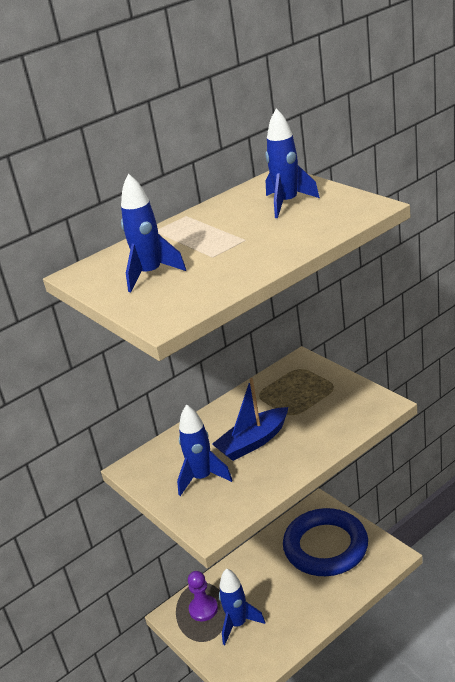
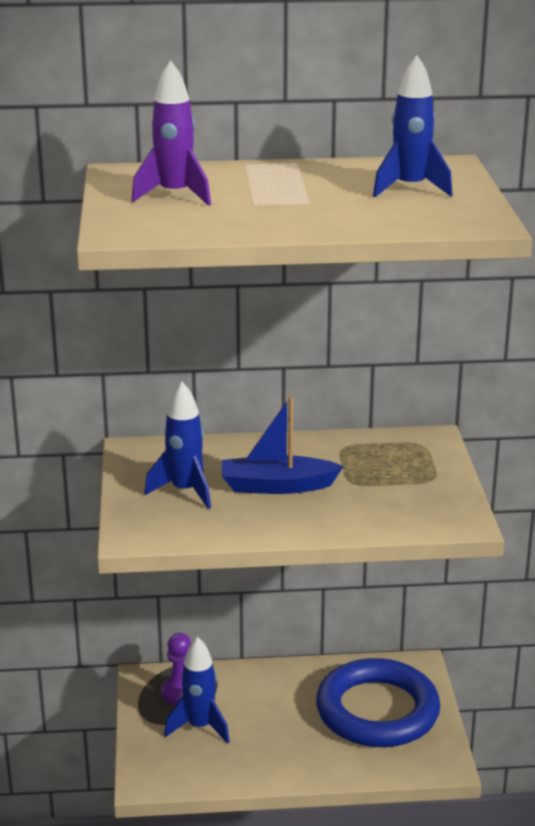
camera: 30 degrees right, 5 degrees down
(150, 274) = (175, 196): blue rocket -> purple rocket

